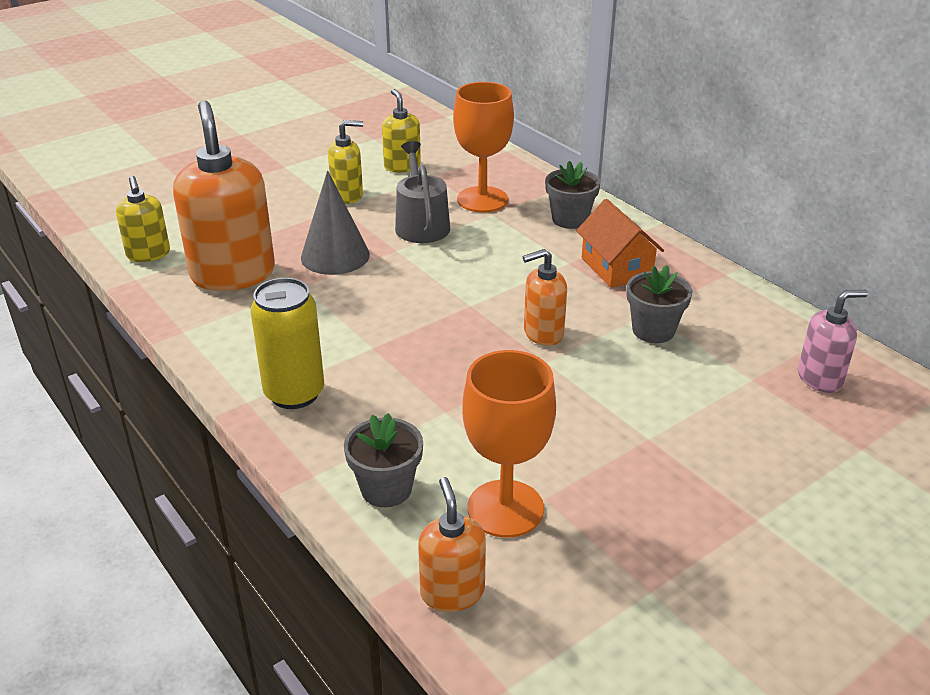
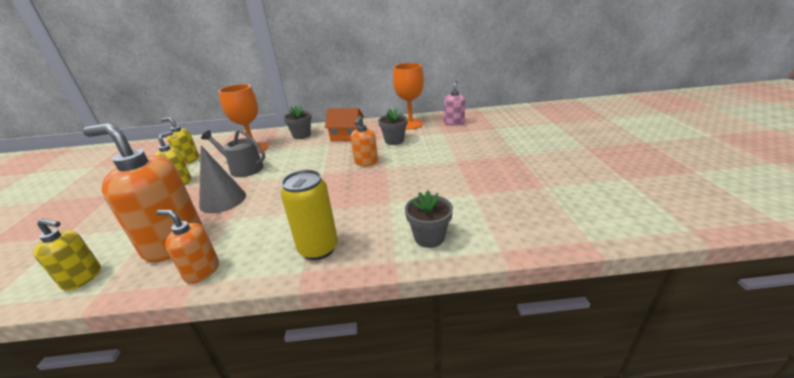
camera: 55 degrees left, 5 degrees down
(452, 592) = (518, 238): orange soap dispenser -> orange soap dispenser (202, 271)
(505, 508) = (471, 206): orange goblet -> orange goblet (410, 124)

